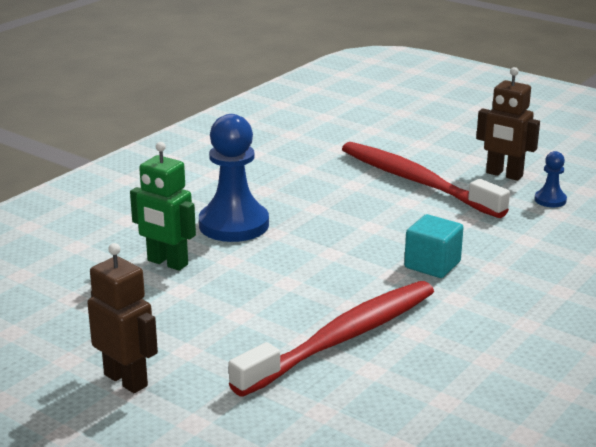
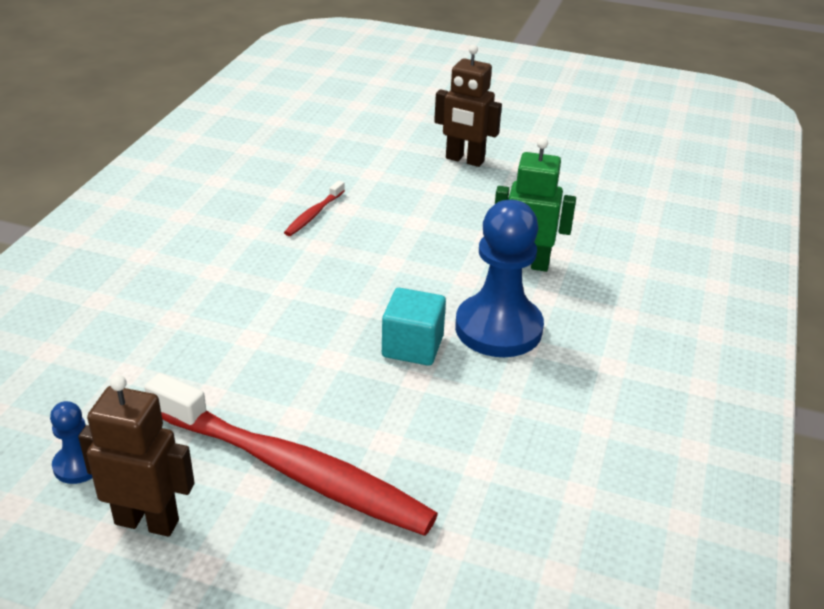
camera: 160 degrees right, 10 degrees up
(342, 338) = (314, 214): red toothbrush -> red toothbrush, size x0.41
(432, 265) = (244, 309): turquoise cube -> turquoise cube (412, 346)

